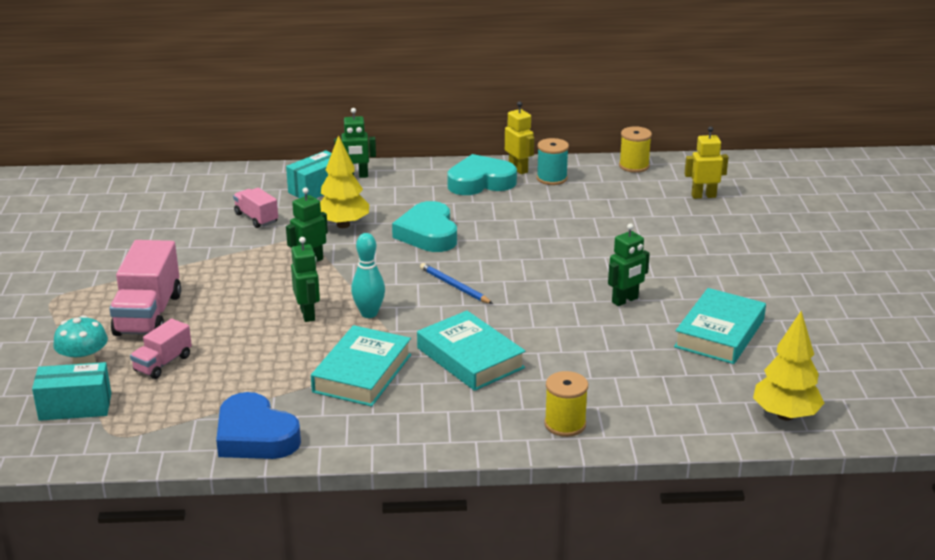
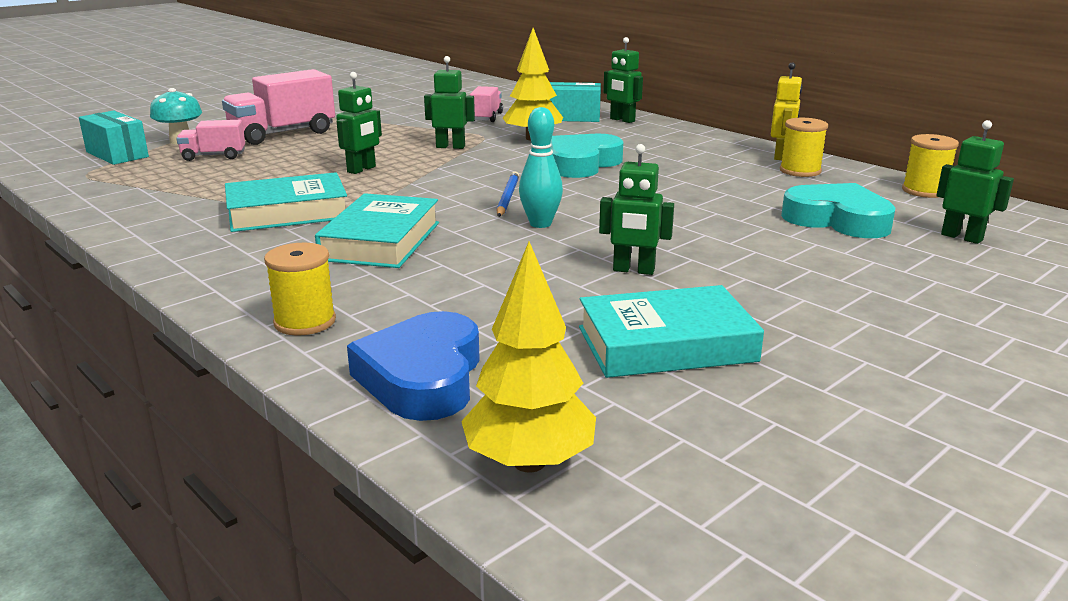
camera: 50 degrees right, 5 degrees down
(255, 436) = (128, 210): blue heart -> blue heart (422, 377)
(369, 313) = (399, 185): turquoise bowling pin -> turquoise bowling pin (540, 224)
(480, 182) = (719, 152): turquoise heart -> turquoise heart (837, 220)
(552, 178) = (800, 171): turquoise spool -> yellow spool
(703, 196) = (962, 237): yellow robot -> green robot

